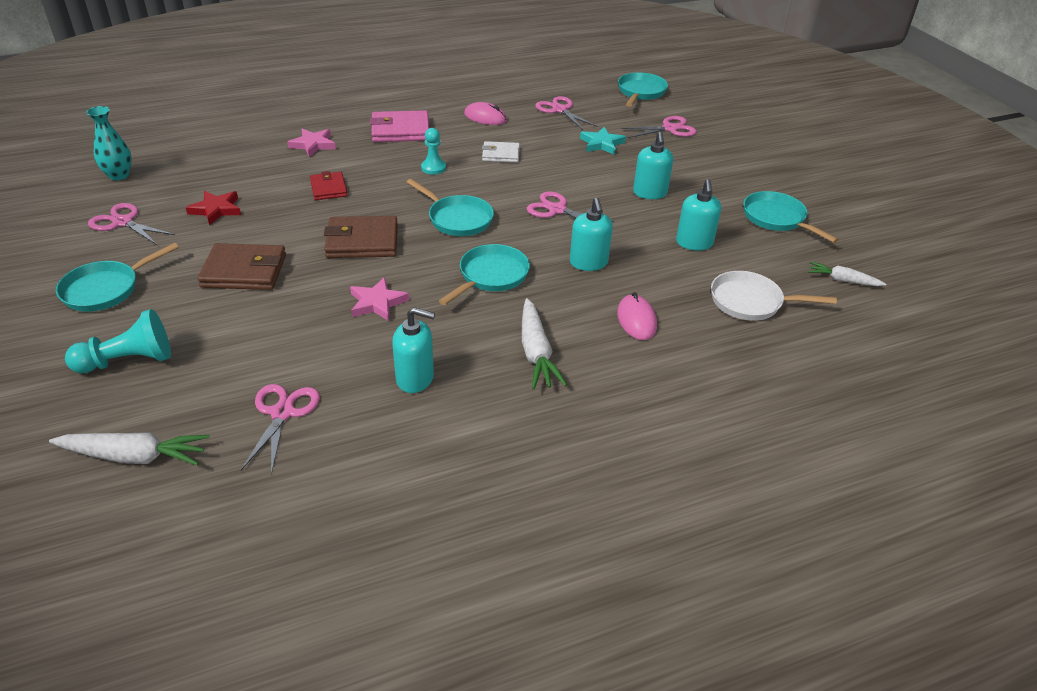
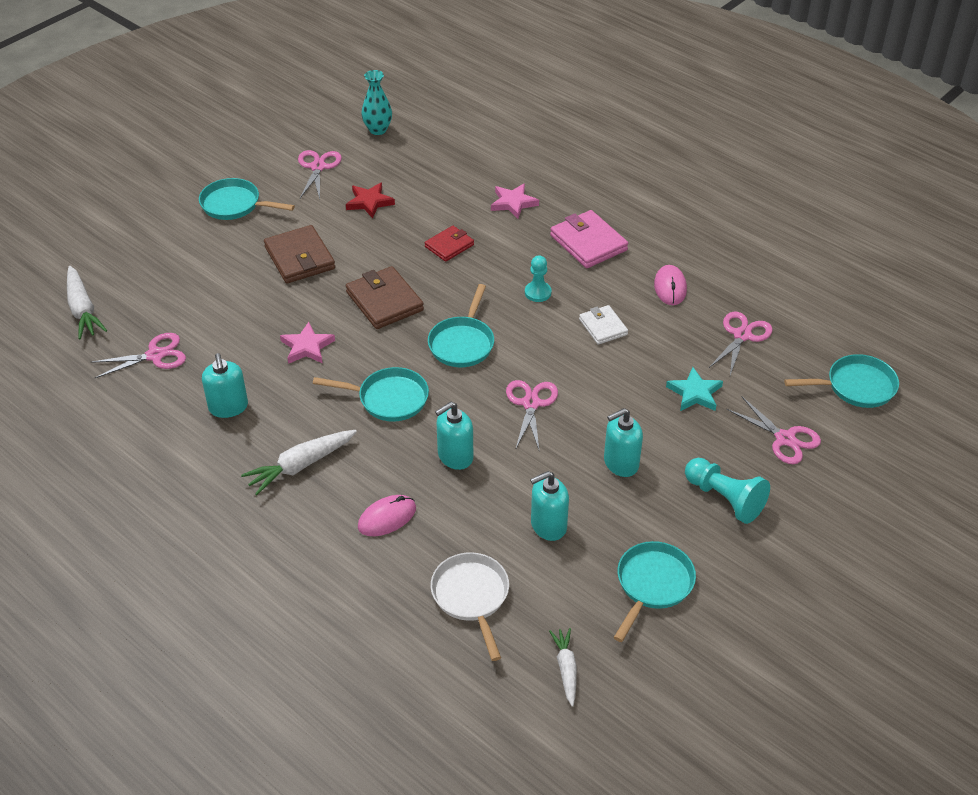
camera: 65 degrees right, 5 degrees up
(128, 361) = (167, 257): turquoise pawn -> turquoise pawn (724, 499)

